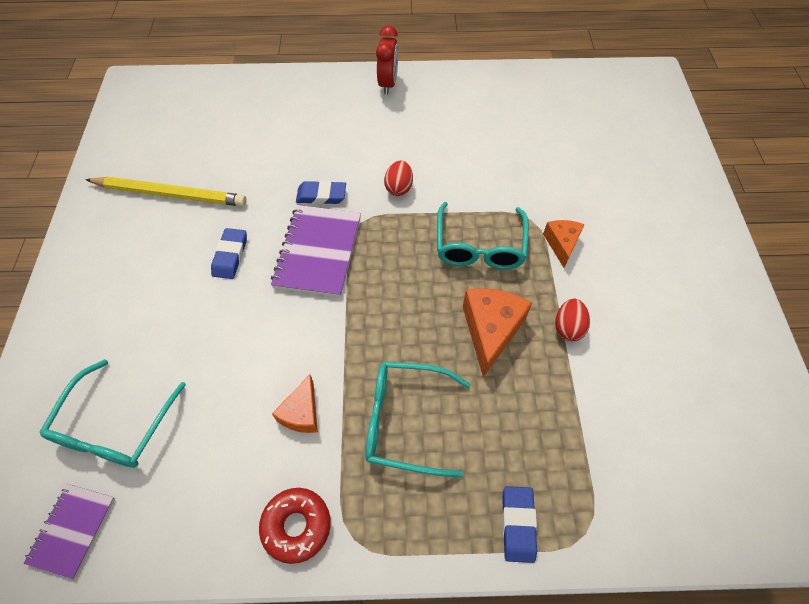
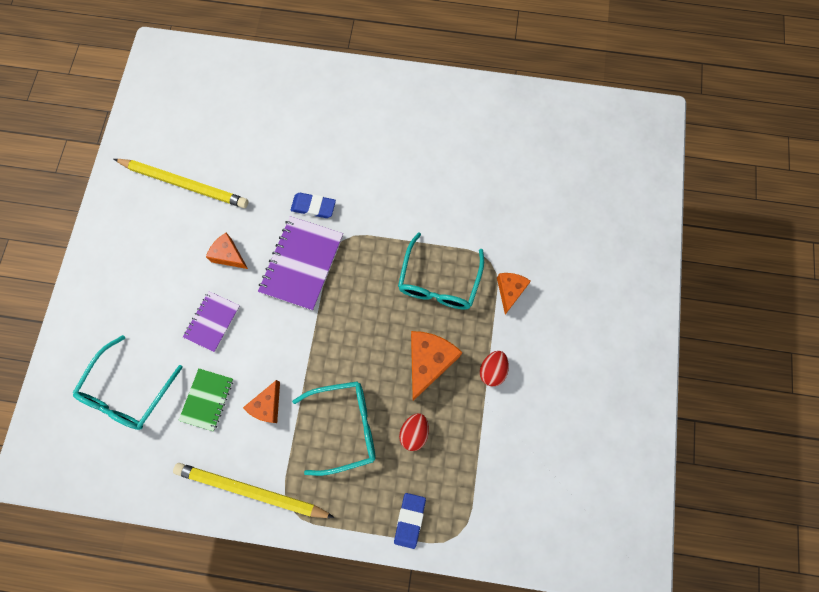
camera: 10 degrees right, 15 degrees up
(72, 530) = (95, 464): purple notebook -> purple notebook (212, 322)
(222, 419) = (207, 399): none -> green notebook
(230, 256) = (229, 255): blue eraser -> orange cheese
(296, 526) = (251, 491): red donut -> yellow pencil
(388, 84) = (396, 89): red clock -> none
(399, 188) = (382, 209): red egg -> red egg (414, 432)
(406, 421) = (345, 426): turquoise glasses -> turquoise glasses turned 150 degrees clockwise

